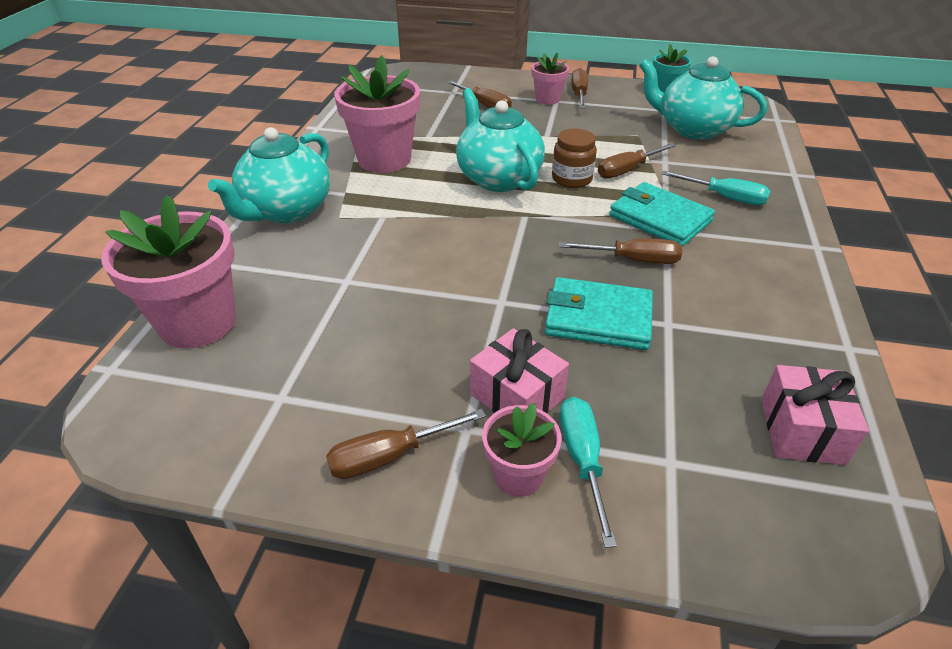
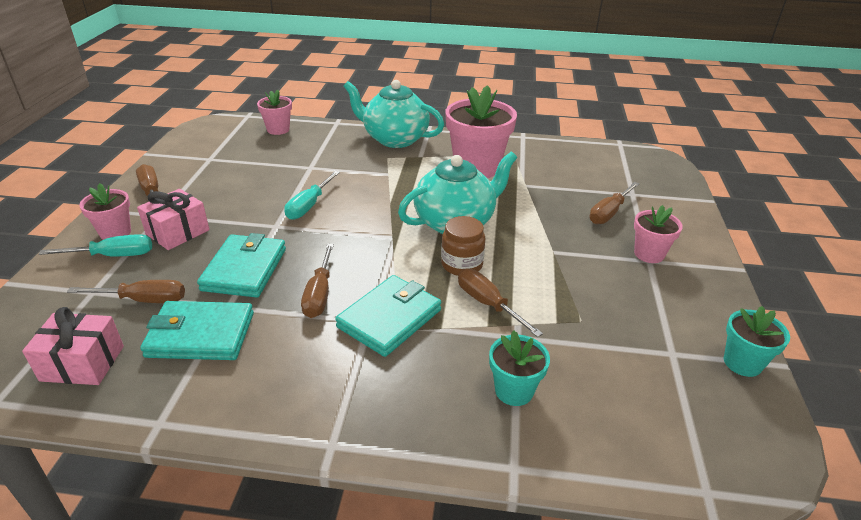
camera: 85 degrees right, 5 degrees down
(198, 323) = (278, 129): pink flower pot -> pink flower pot, size x0.54
(579, 94) = (679, 279): brown screwdriver -> brown screwdriver (144, 300)
(693, 129) = (620, 375): turquoise teapot -> none
(721, 338) = (201, 335): none -> turquoise wallet
(724, 168) = (514, 390): none -> turquoise flower pot
(725, 198) = (437, 378): turquoise screwdriver -> turquoise screwdriver (308, 206)

